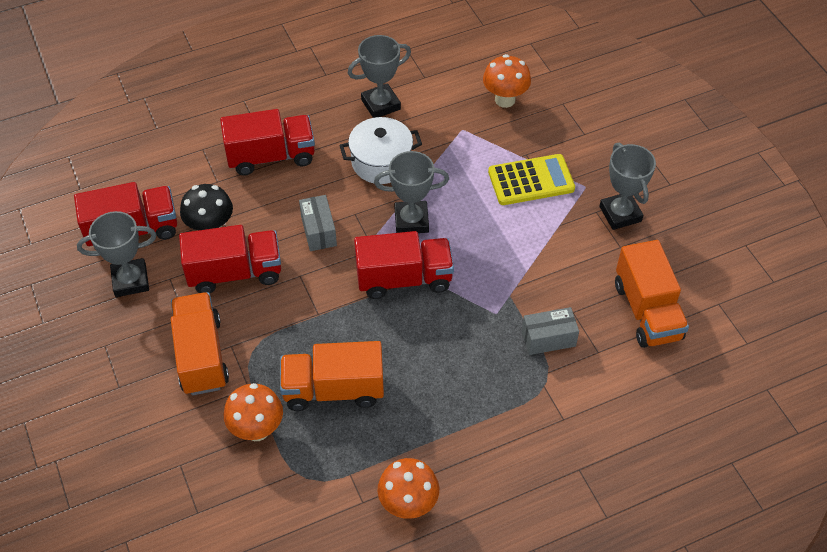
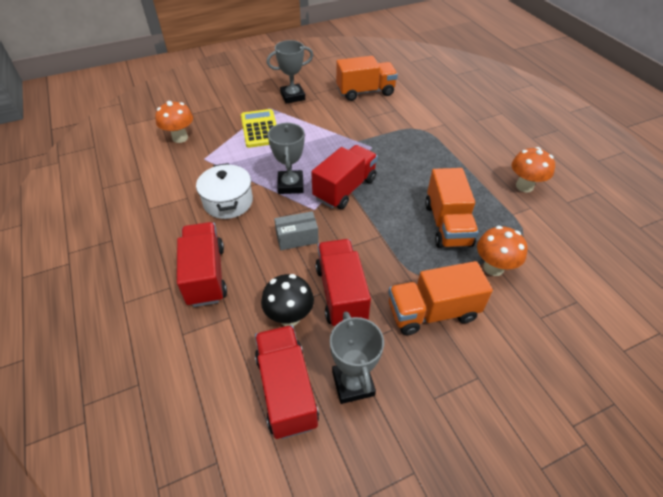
camera: 90 degrees left, 5 degrees down
(380, 104) = (163, 203): grey trophy -> none
(404, 278) = (345, 189): red truck -> red truck turned 45 degrees clockwise
(548, 338) = (389, 127): grey box -> none

